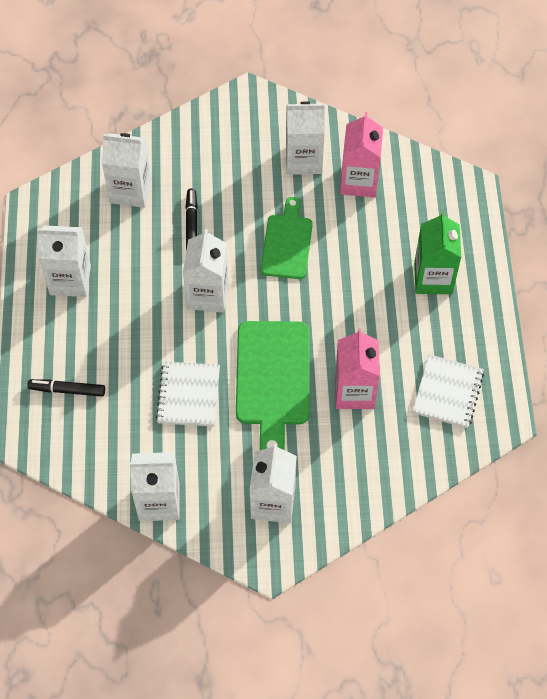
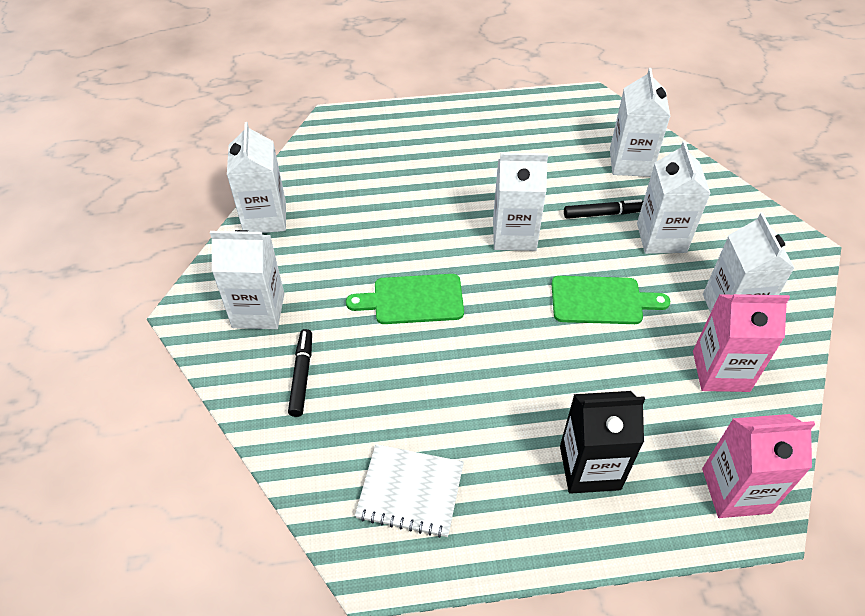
camera: 85 degrees right, 10 degrees down
(67, 390) = (387, 142): black marker -> black marker (302, 376)
(70, 280) = (510, 131): white carton -> white carton (661, 237)
(188, 395) = (387, 230): white notebook -> none
(273, 379) = (413, 300): green cutting board -> green cutting board, size x0.66
(354, 391) = (403, 381): pink carton -> pink carton (735, 490)
(433, 278) = (590, 467): green carton -> black carton

